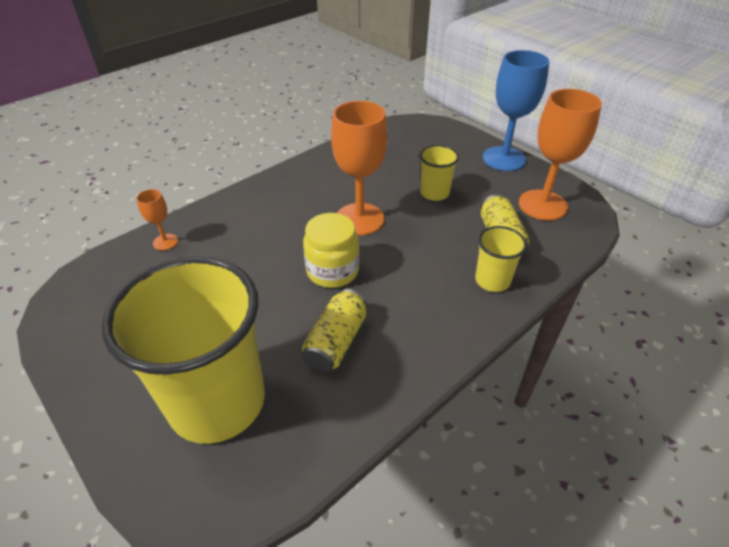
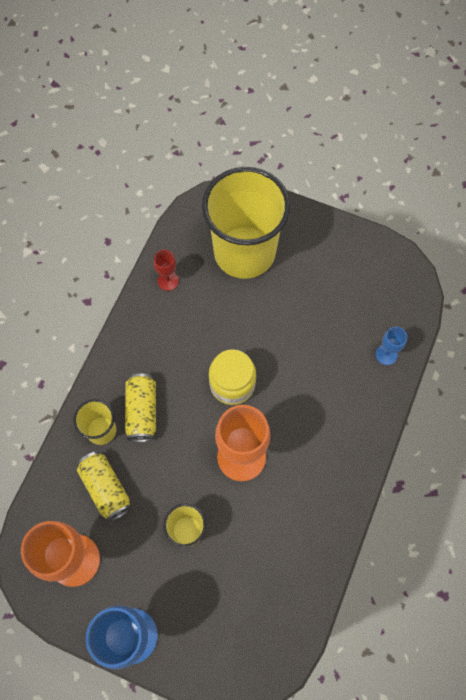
camera: 155 degrees right, 25 degrees up
(165, 242) = (386, 354): orange goblet -> blue goblet
(336, 341) = (195, 322): yellow can -> yellow can (142, 411)
(343, 406) = (168, 281): none -> red goblet

